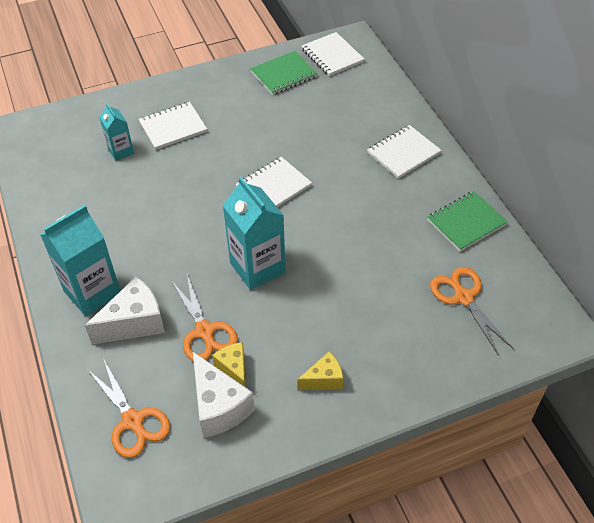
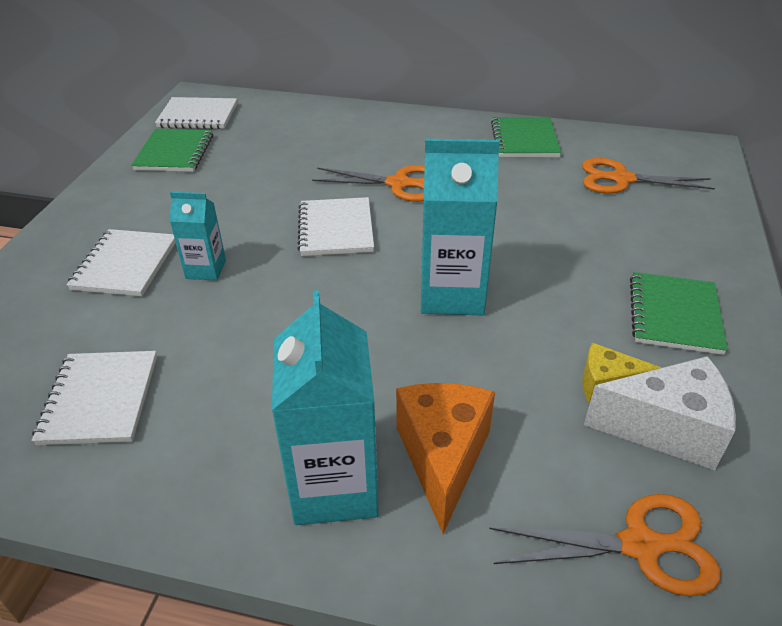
camera: 55 degrees left, 10 degrees down
(121, 151) = (94, 331): turquoise carton -> turquoise carton (206, 269)
(134, 323) = (443, 458): white cheese -> orange cheese
(205, 332) = (521, 387): orange scissors -> orange scissors (399, 184)
(324, 379) = (674, 315): yellow cheese -> green notebook
(403, 153) = (393, 134): white notebook -> white notebook (99, 399)

